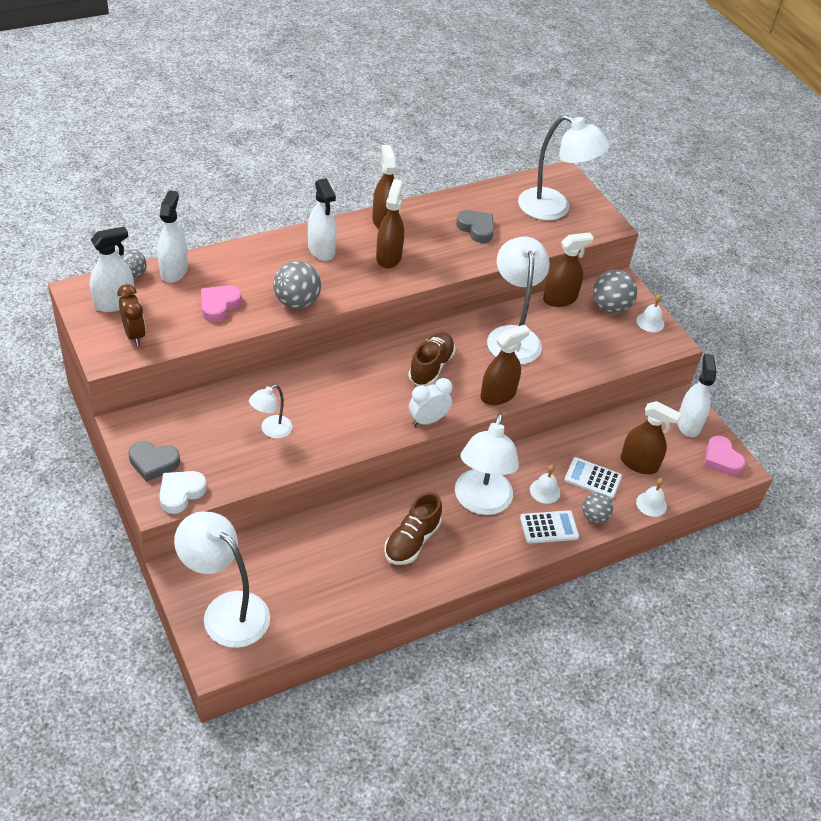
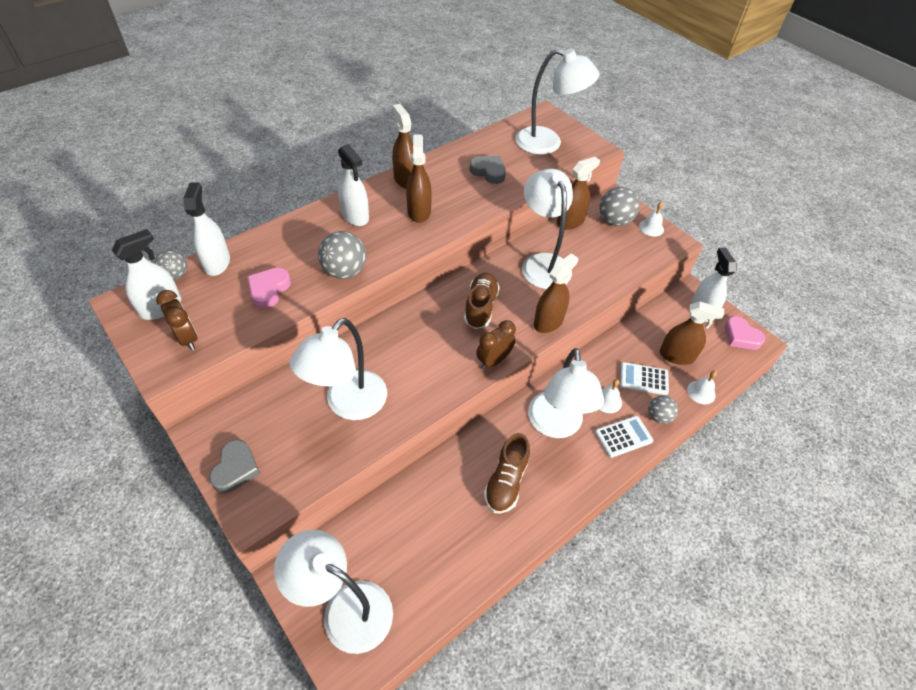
camera: 10 degrees left, 5 degrees up
(153, 463) = (236, 469): grey heart -> grey heart turned 75 degrees counterclockwise
(180, 493) = (271, 498): white heart -> none
(271, 430) = (348, 404): white lamp -> white lamp, size x1.96
(428, 420) = (493, 360): white clock -> brown clock

